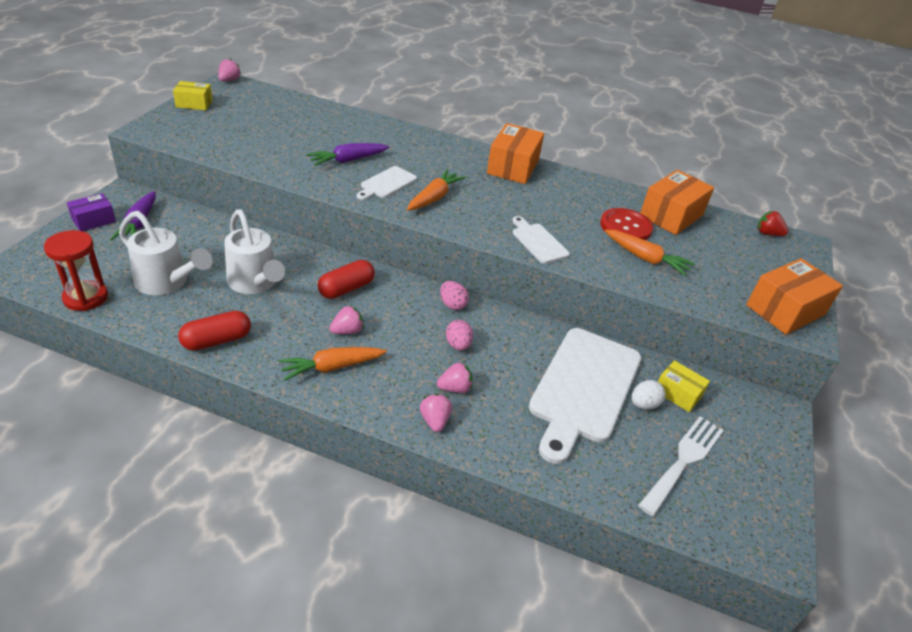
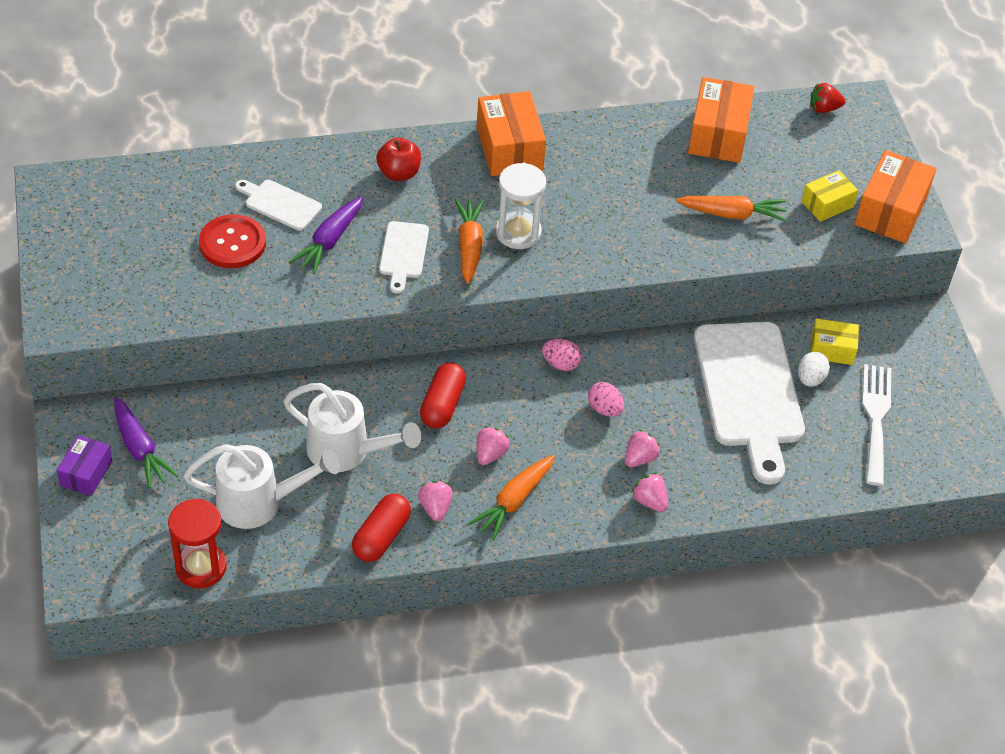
camera: 30 degrees left, 10 degrees up
(194, 104) = (59, 248): yellow box -> yellow box (827, 204)
(229, 80) = (49, 181): pink strawberry -> pink strawberry (435, 508)
(428, 150) = (399, 173): none -> red apple
(475, 205) = (518, 233): none -> white hourglass
(538, 242) = (618, 250): white cutting board -> white cutting board (280, 204)
(625, 227) = (685, 178): red button -> red button (232, 243)

